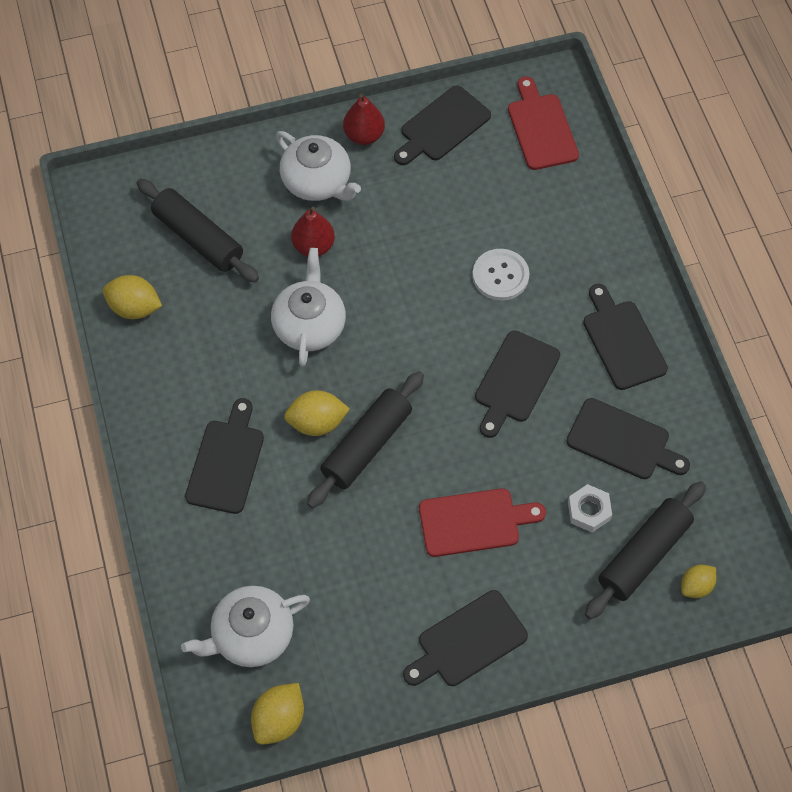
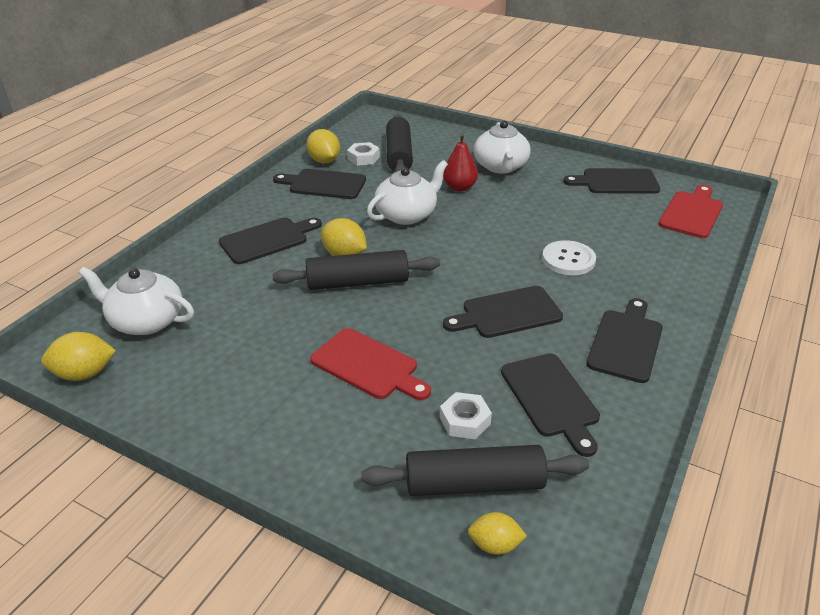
camera: 45 degrees right, 25 degrees down
(169, 271) = (363, 158): none -> white nut
(364, 135) = (557, 163): red pear -> none
(467, 641) = (259, 429): black cutting board -> black cutting board (324, 184)

